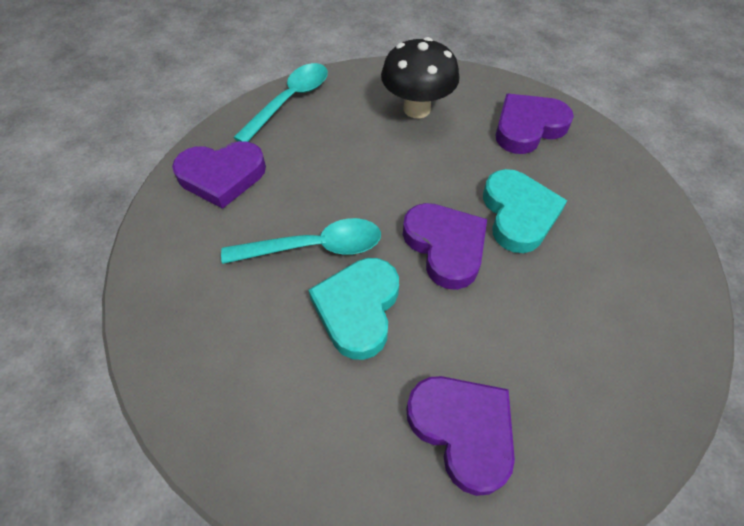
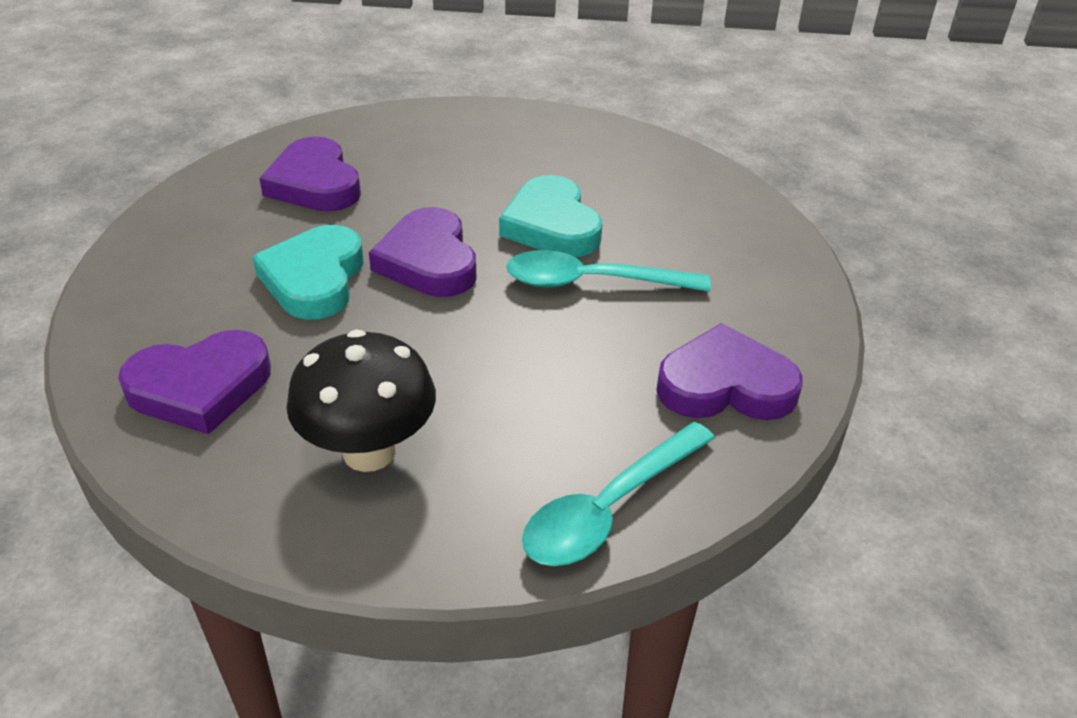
camera: 170 degrees left, 15 degrees down
(358, 309) = (551, 225): turquoise heart -> turquoise heart turned 135 degrees clockwise
(463, 430) = (482, 148): purple heart -> purple heart (315, 183)

